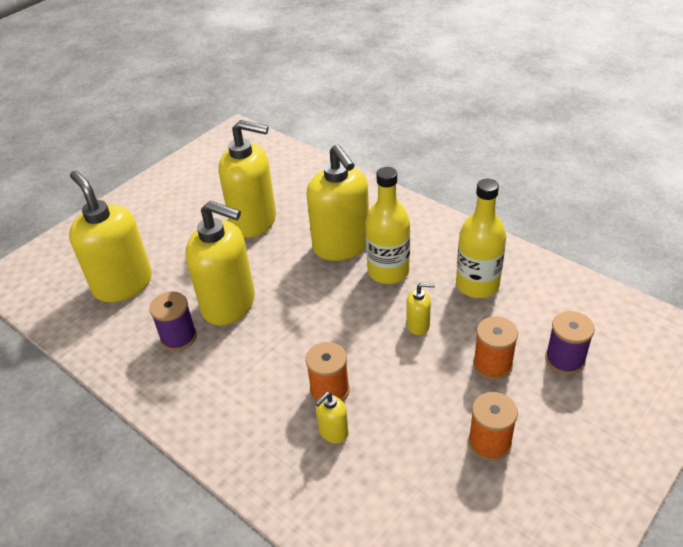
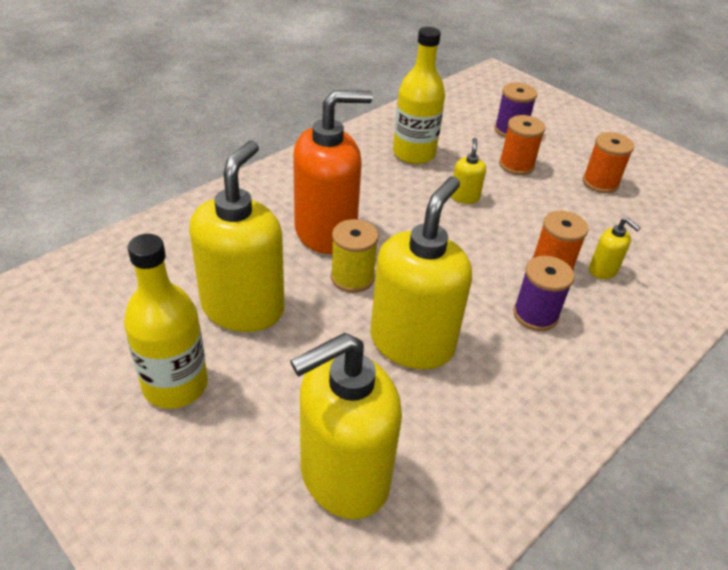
camera: 90 degrees left, 0 degrees up
(178, 337) = (469, 398): purple spool -> purple spool (535, 315)
(292, 266) = (352, 278): none -> yellow spool
(341, 246) = (326, 232): yellow soap dispenser -> orange soap dispenser
(388, 271) = (381, 204): yellow bottle -> yellow bottle (175, 385)

